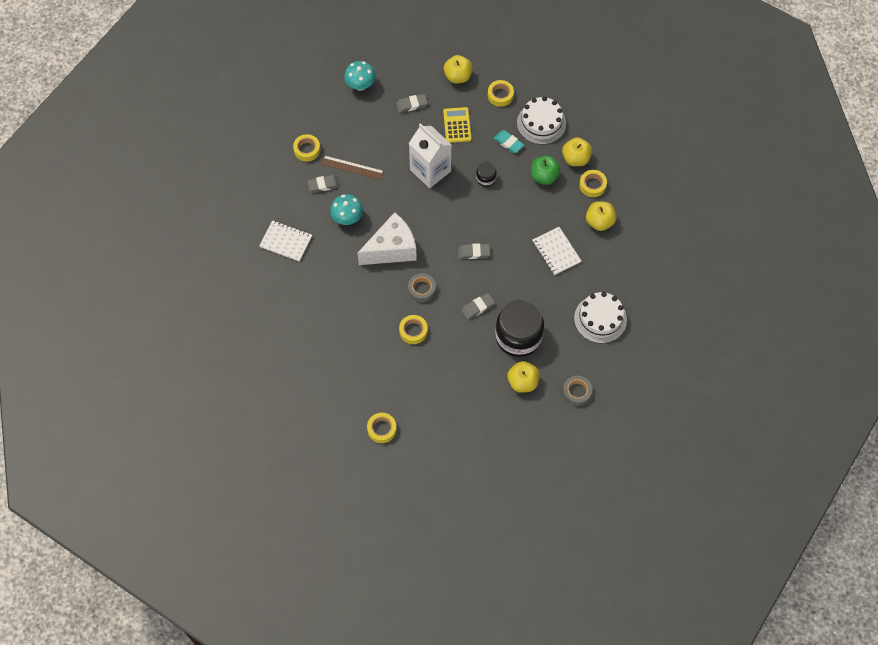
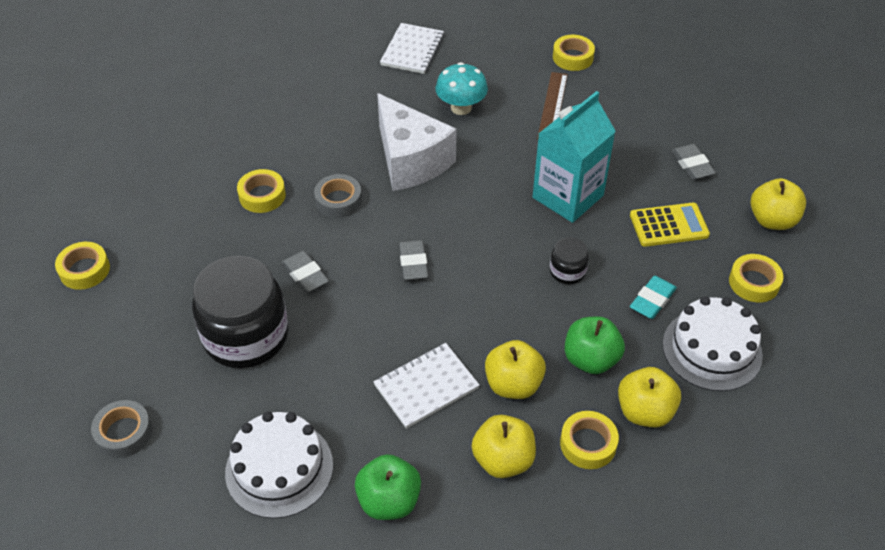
camera: 85 degrees right, 15 degrees down
(323, 185) = (515, 79): grey eraser -> none
(360, 85) = (709, 103): turquoise mushroom -> none
(382, 429) = (95, 171): yellow tape -> yellow tape (84, 270)
(430, 170) = (568, 196): white carton -> turquoise carton
(522, 382) = (154, 346): yellow apple -> yellow apple (513, 384)
(619, 271) = (389, 501): none -> green apple

